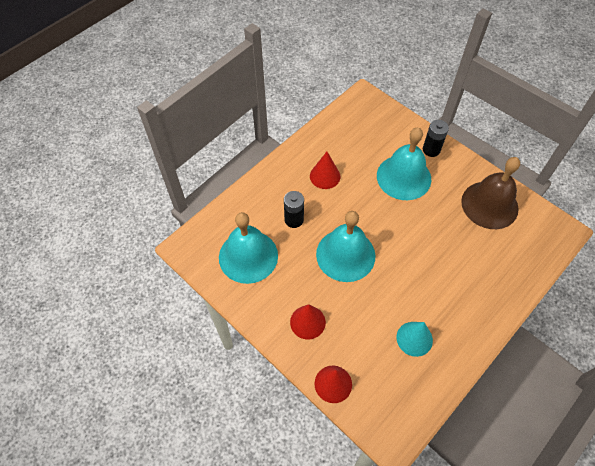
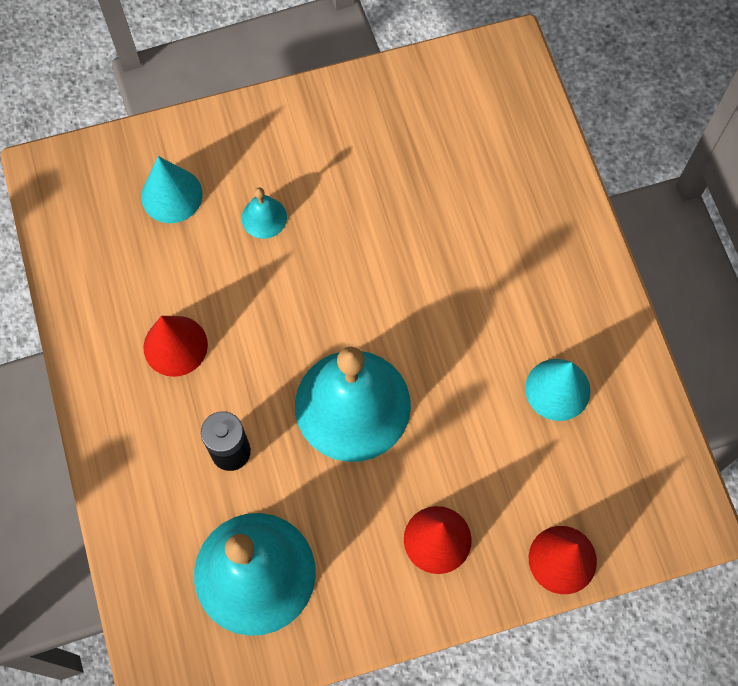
camera: 60 degrees left, 10 degrees up
(387, 140) = (171, 195): none -> turquoise cone
(403, 177) = (264, 217): turquoise bell -> turquoise bell, size x0.42
(431, 150) = (239, 138): black battery -> none
(489, 205) = (400, 123): brown bell -> none

